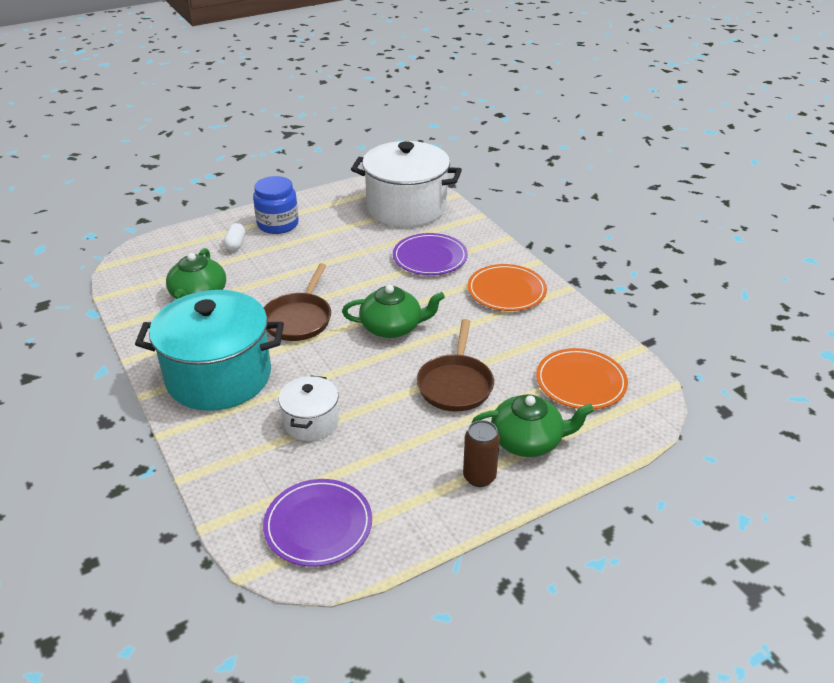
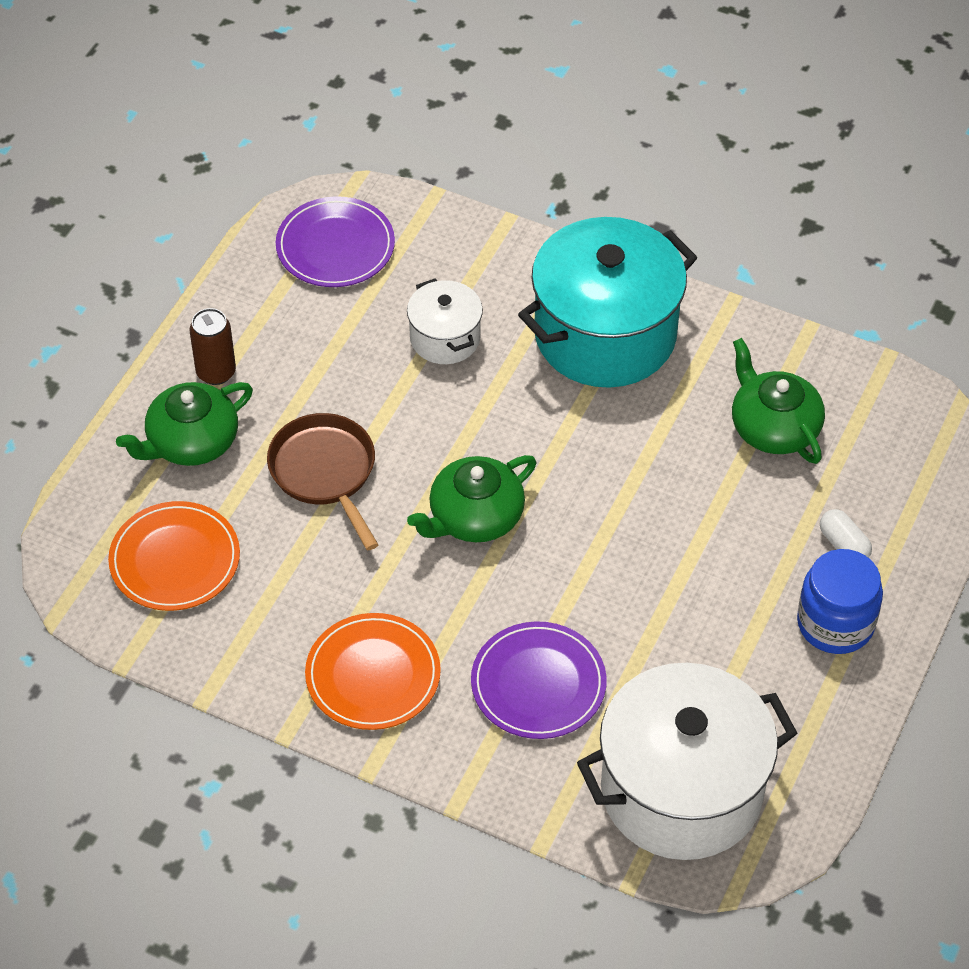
camera: 145 degrees right, 15 degrees up
(299, 319) = (605, 463): brown pan -> none

